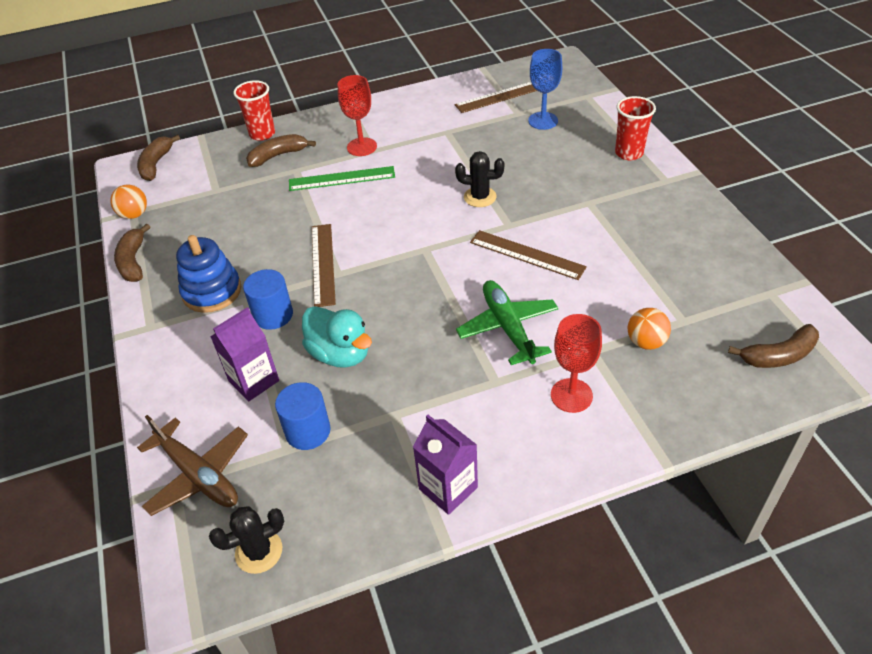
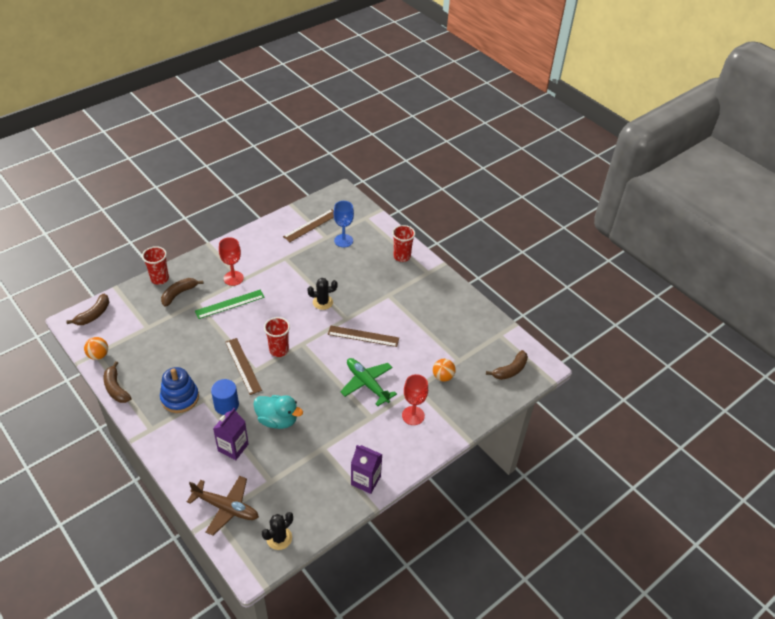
camera: 25 degrees left, 0 degrees up
(156, 164) = (94, 315): brown banana -> brown banana turned 135 degrees counterclockwise
(308, 431) = (278, 469): blue cylinder -> none
(386, 252) = (279, 350): none -> red cup

